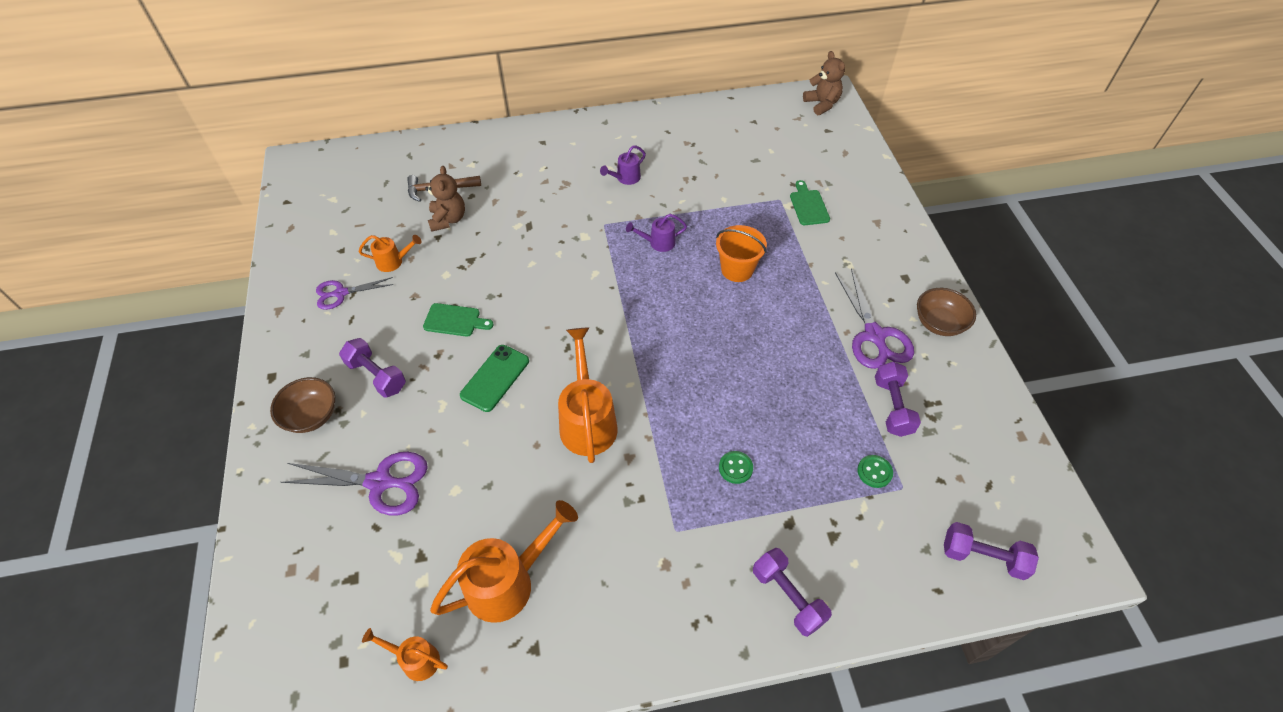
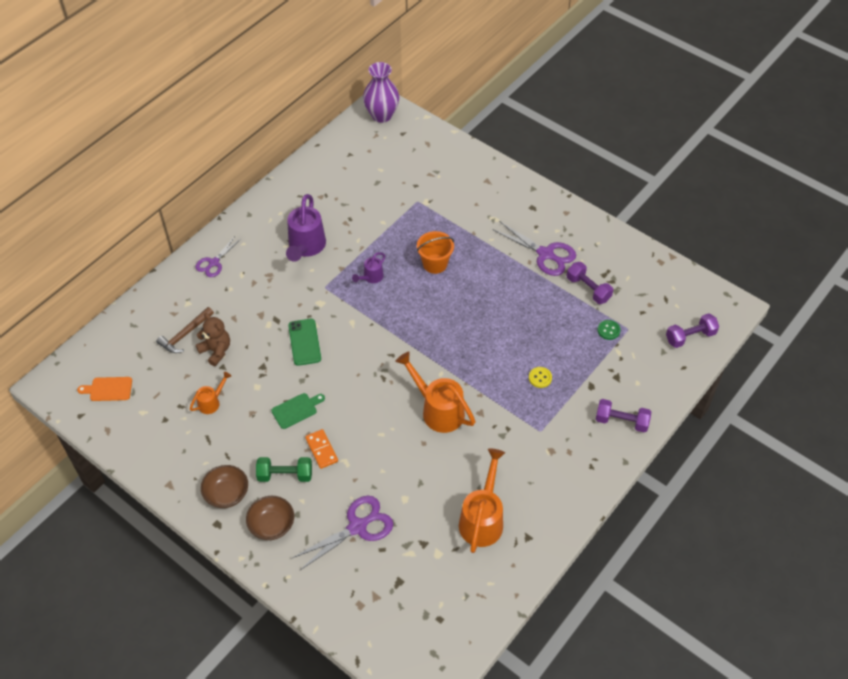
camera: 40 degrees left, 0 degrees up
(331, 195) = (108, 389): none -> orange cutting board
(341, 293) = (200, 445): purple scissors -> purple scissors (214, 263)
(376, 376) = (285, 475): purple dumbbell -> green dumbbell
(415, 659) = (475, 588): orange watering can -> none
(434, 376) = (321, 450): none -> orange domino
(495, 378) = (359, 425): green phone -> green phone (304, 342)
(625, 178) = (306, 247): purple watering can -> purple watering can, size x1.92
(735, 468) = (540, 378): green button -> yellow button
(808, 205) = (438, 194): green cutting board -> none
(822, 104) = (382, 115): brown teddy bear -> purple vase
(939, 323) = (572, 224): brown bowl -> brown bowl (227, 494)

